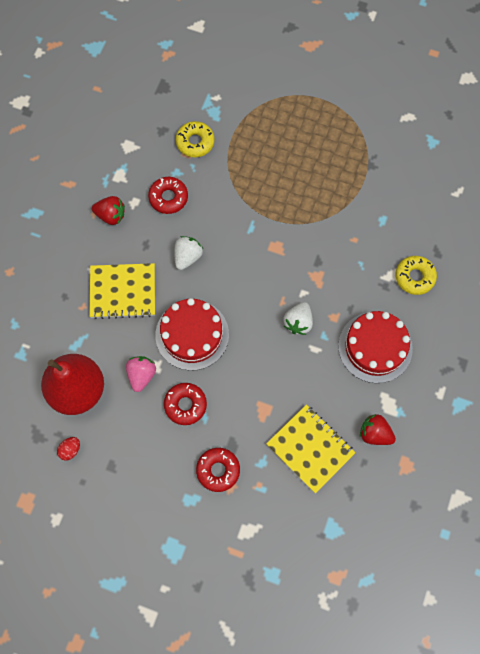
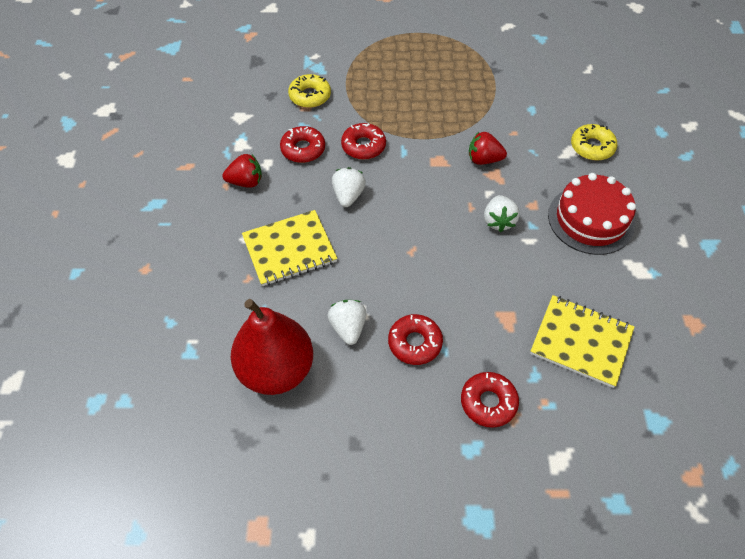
camera: 20 degrees left, 15 degrees down
(70, 450) = (294, 442): red egg -> none
(141, 375) = (348, 328): pink strawberry -> white strawberry
(192, 334) = (388, 268): red cake -> none
(220, 211) = (363, 146): none -> red donut
(375, 433) = (641, 302): red strawberry -> red strawberry (483, 159)

